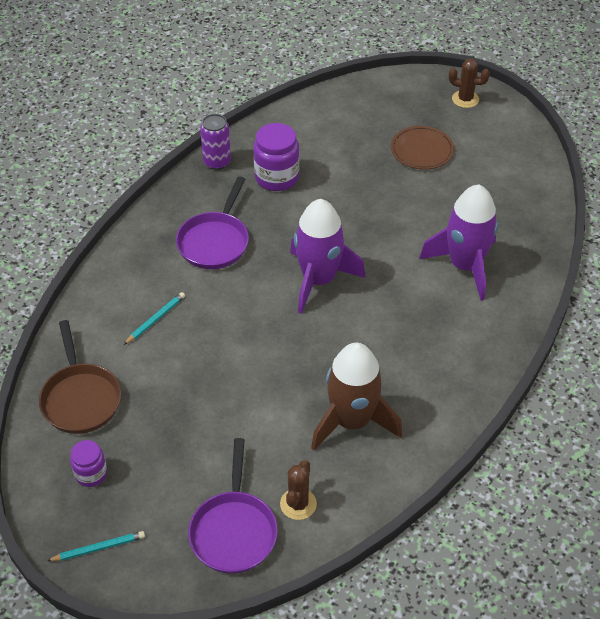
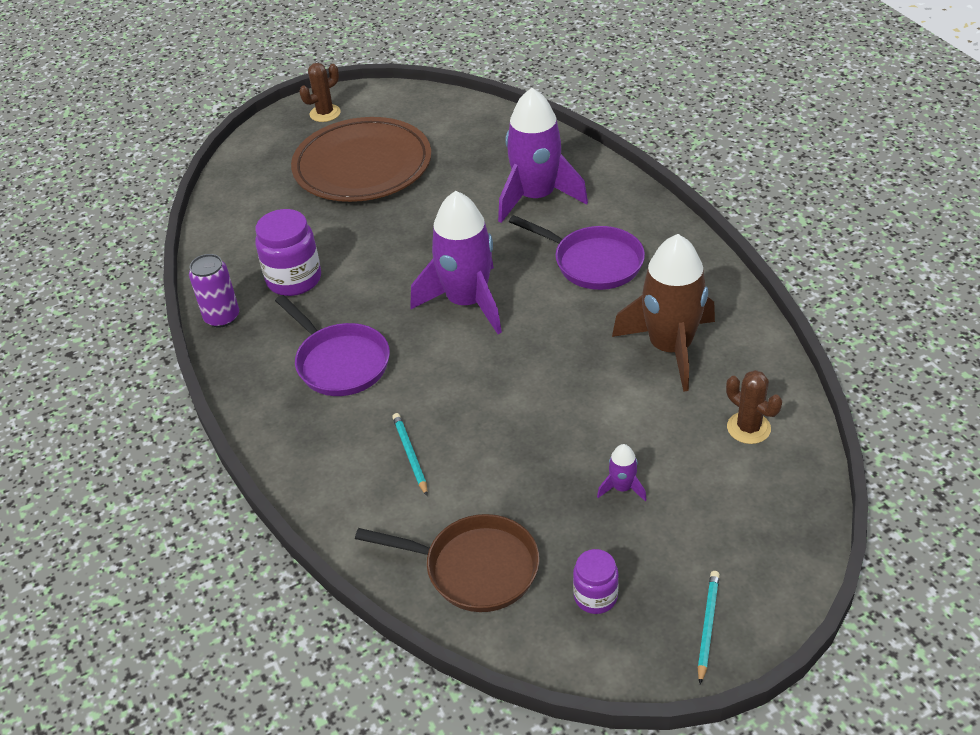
camera: 55 degrees left, 5 degrees down
(193, 449) = (622, 488): none -> purple rocket
(234, 531) = (753, 493): purple pan -> purple pan (593, 262)
(422, 150) = (362, 166): brown plate -> brown plate, size x1.89

